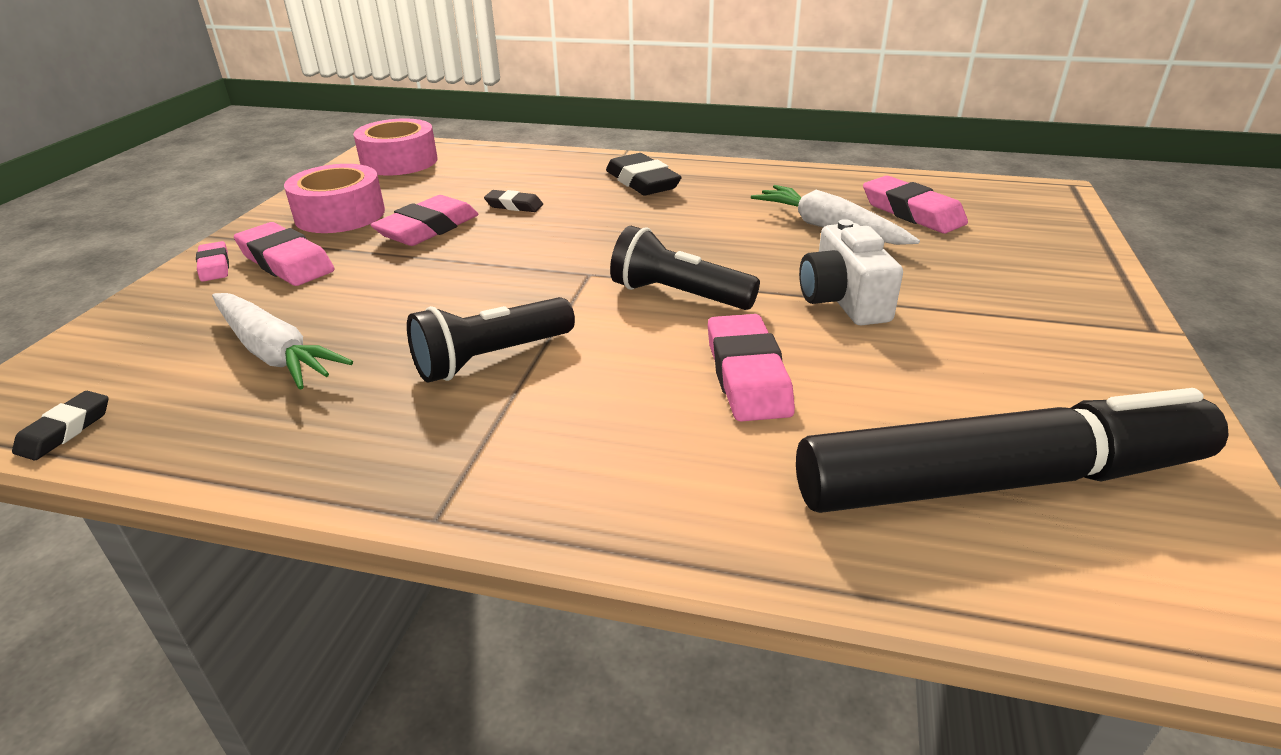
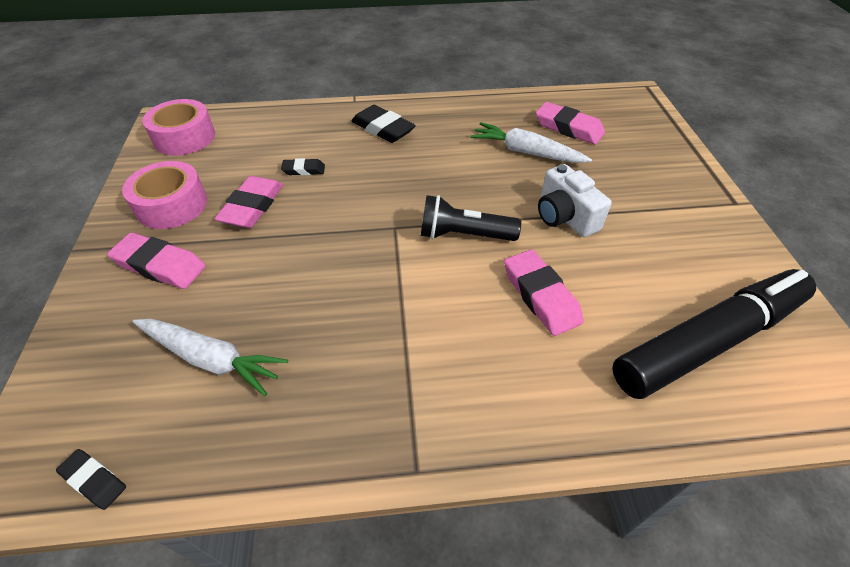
camera: 20 degrees left, 15 degrees up
(65, 430) = (94, 480): black eraser -> black eraser turned 60 degrees counterclockwise
(214, 266) = (101, 283): pink eraser -> none
(491, 358) = (373, 323): black flashlight -> none

